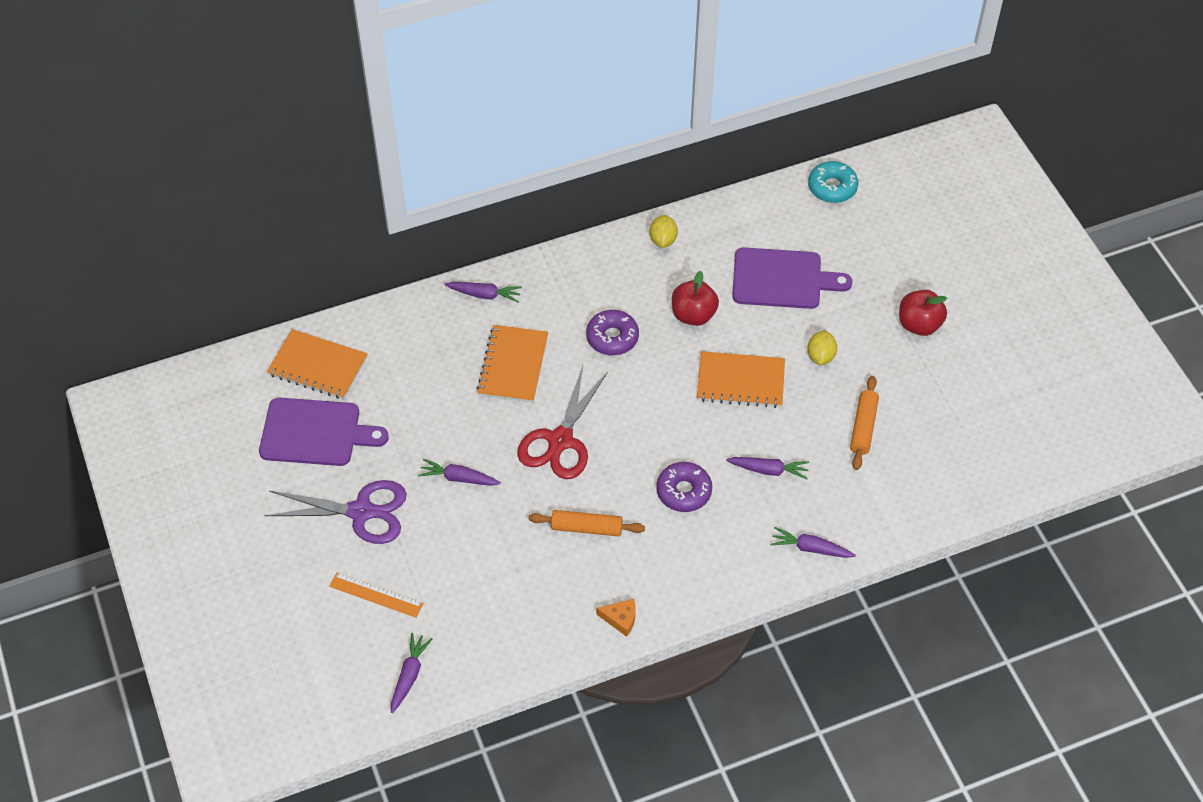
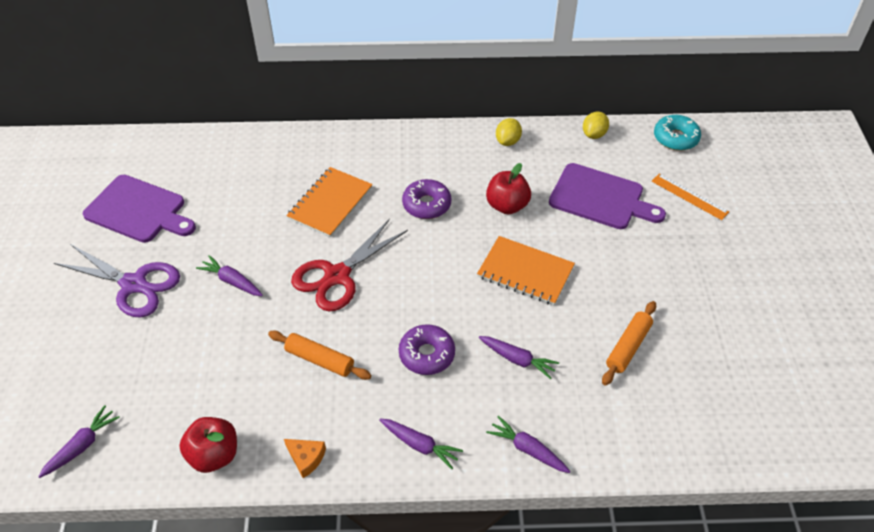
camera: 20 degrees right, 5 degrees down
(318, 366) = (173, 161): orange notebook -> none
(376, 595) = (100, 360): orange ruler -> orange ruler (689, 196)
(484, 295) = (337, 144): purple carrot -> purple carrot (419, 445)
(820, 356) = (611, 271): yellow lemon -> yellow lemon (594, 134)
(919, 325) = (718, 270): red apple -> red apple (214, 455)

